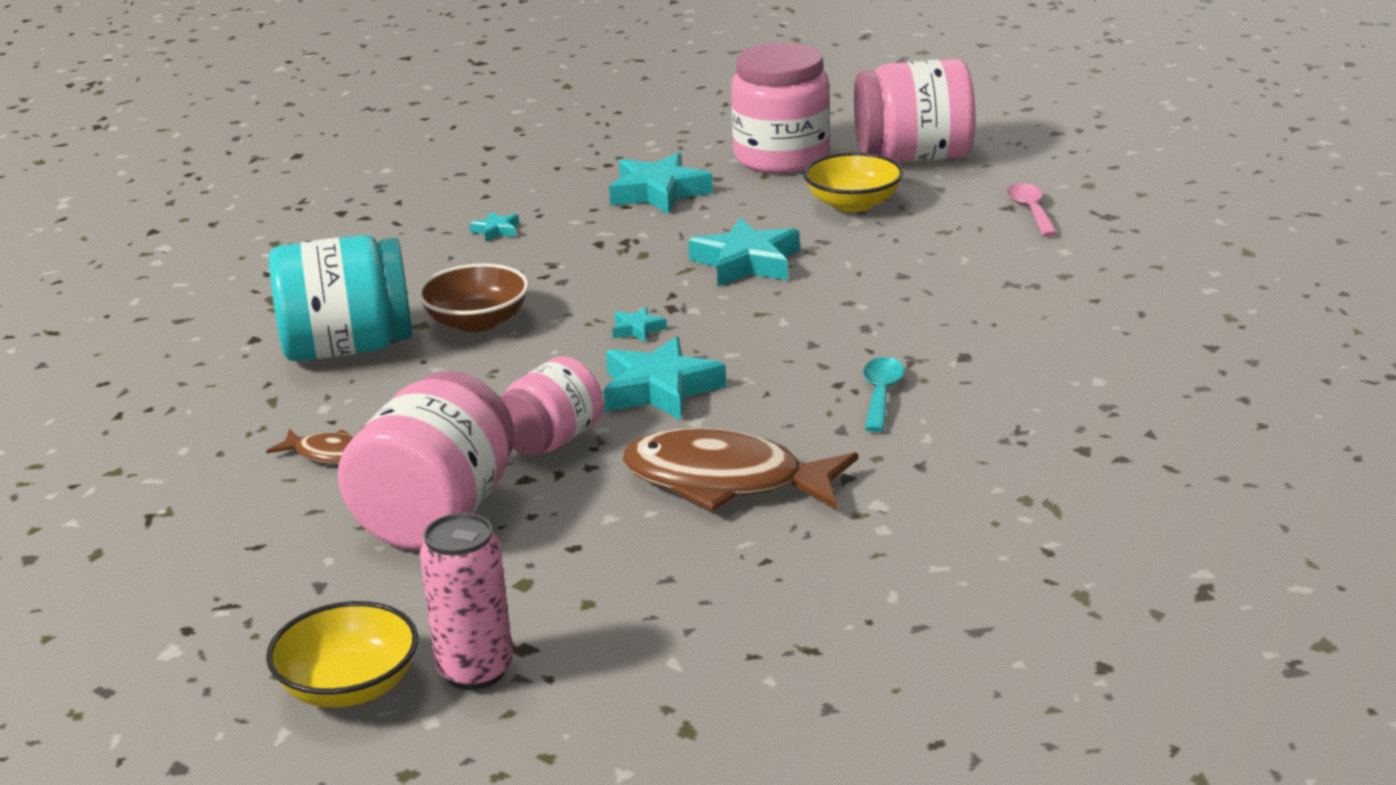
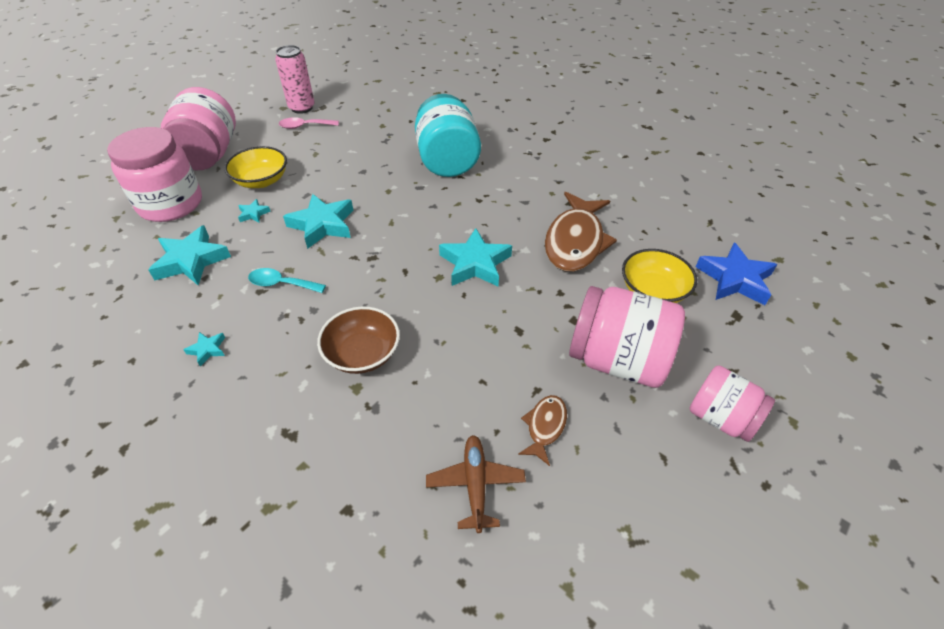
camera: 90 degrees left, 20 degrees up
(260, 410) = (475, 484): none -> brown plane
(347, 348) = (383, 433): turquoise jar -> turquoise jar (447, 160)
(349, 687) = (793, 387): yellow bowl -> yellow bowl (653, 291)
(475, 671) = (762, 333): pink can -> pink can (302, 108)
(552, 441) = (531, 309): pink jar -> pink jar (721, 417)
(622, 658) = (735, 279): none -> blue star
(637, 329) = (397, 272): turquoise star -> turquoise star (253, 214)
(881, 394) = (491, 187): turquoise spoon -> turquoise spoon (281, 284)

